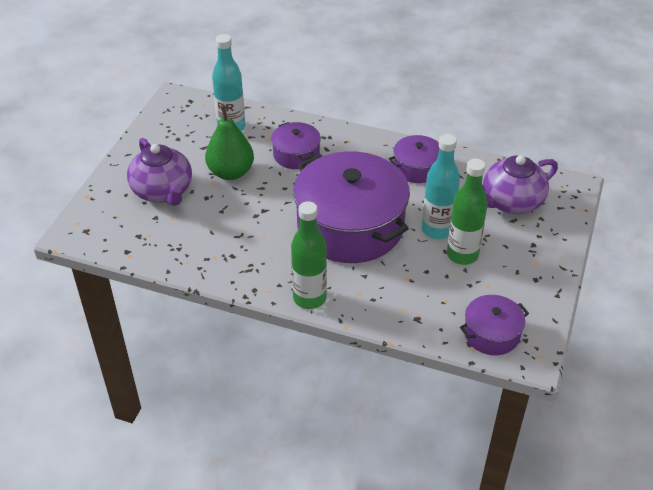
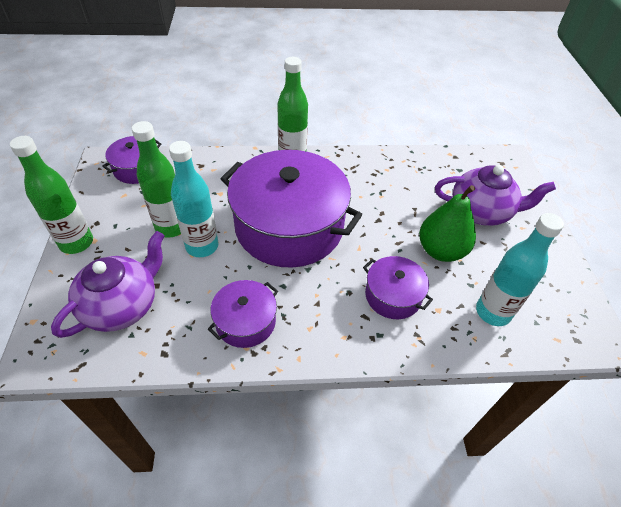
camera: 155 degrees right, 5 degrees up
(163, 191) = (481, 212): purple teapot -> purple teapot turned 150 degrees clockwise
(553, 263) = (76, 243): none -> green bottle

